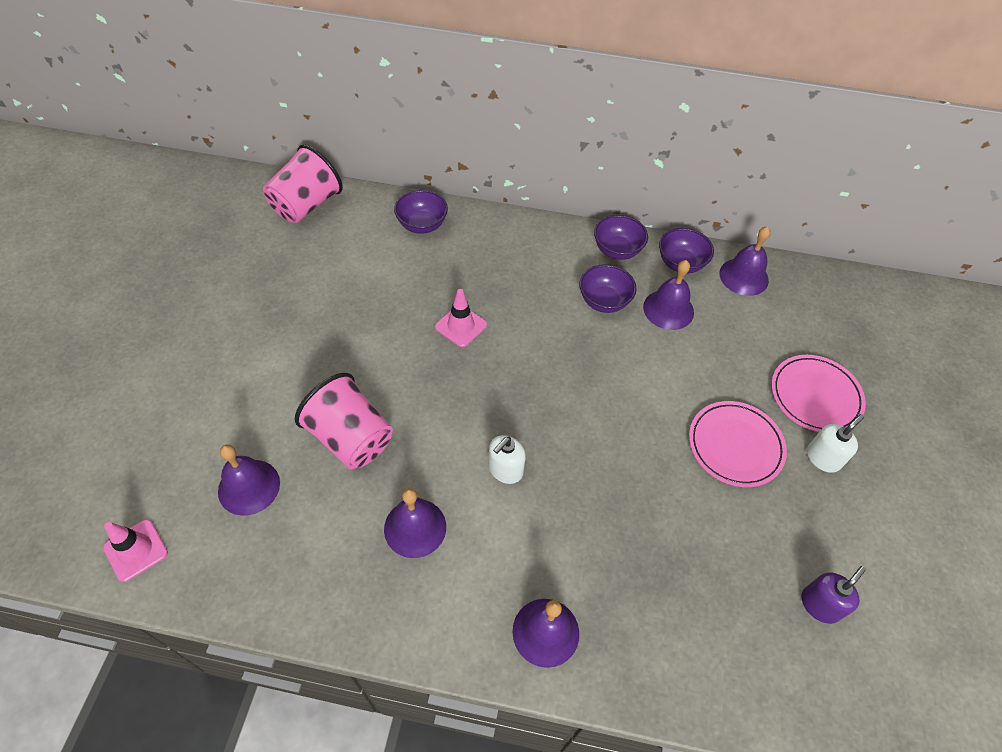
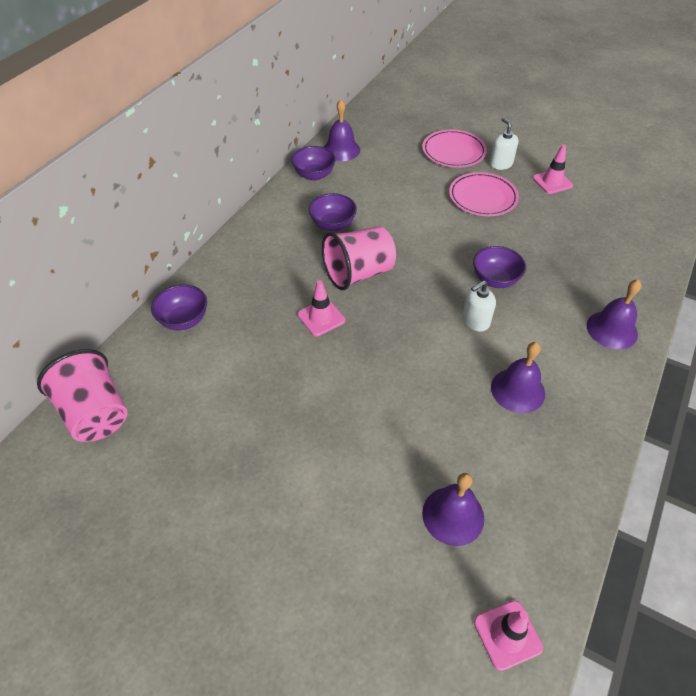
camera: 70 degrees left, 5 degrees down
(351, 438) = (418, 421): pink cup -> pink cup (358, 273)
(505, 469) = (475, 321): white soap dispenser -> white soap dispenser turned 90 degrees clockwise
(617, 250) = (283, 204): purple bowl -> purple bowl (495, 280)
(668, 309) = (355, 194): purple bell -> none
(820, 531) = (552, 182): none -> pink traffic cone
(820, 605) = (600, 198): purple soap dispenser -> none

